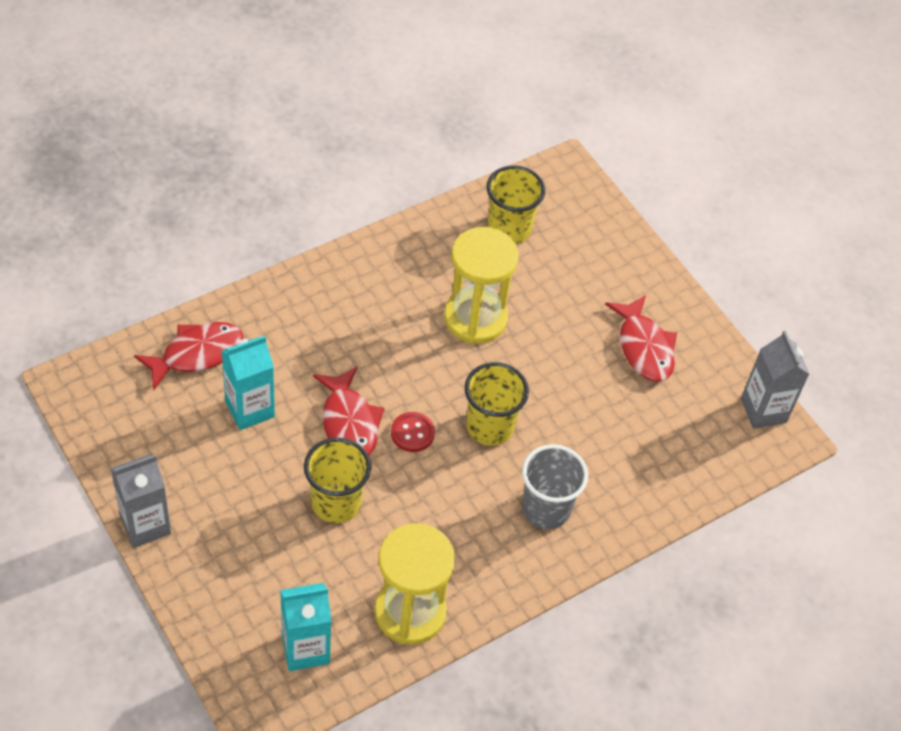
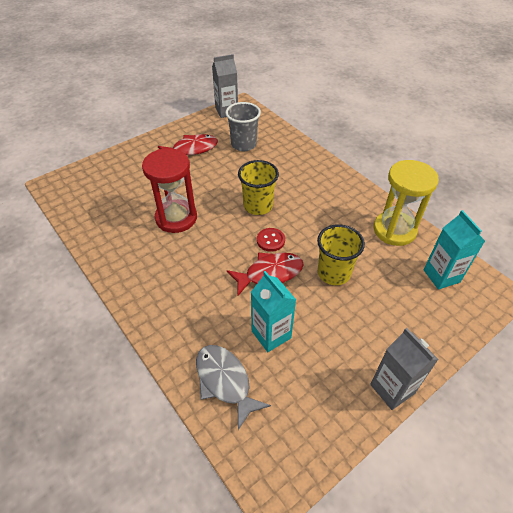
camera: 90 degrees left, 5 degrees down
(197, 354) = (225, 381): red fish -> grey fish
(475, 318) = (176, 218): yellow hourglass -> red hourglass
(509, 229) = (101, 207): yellow cup -> none
(546, 509) = (307, 180): grey cup -> grey cup (243, 144)

